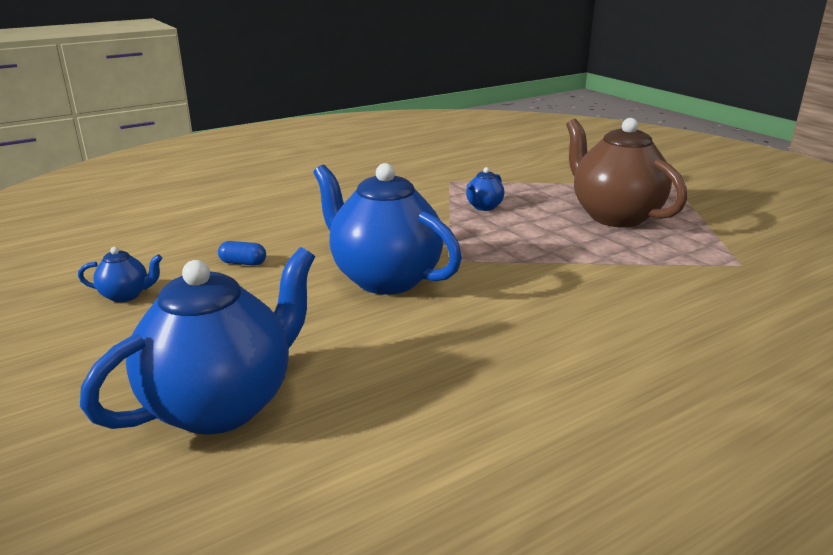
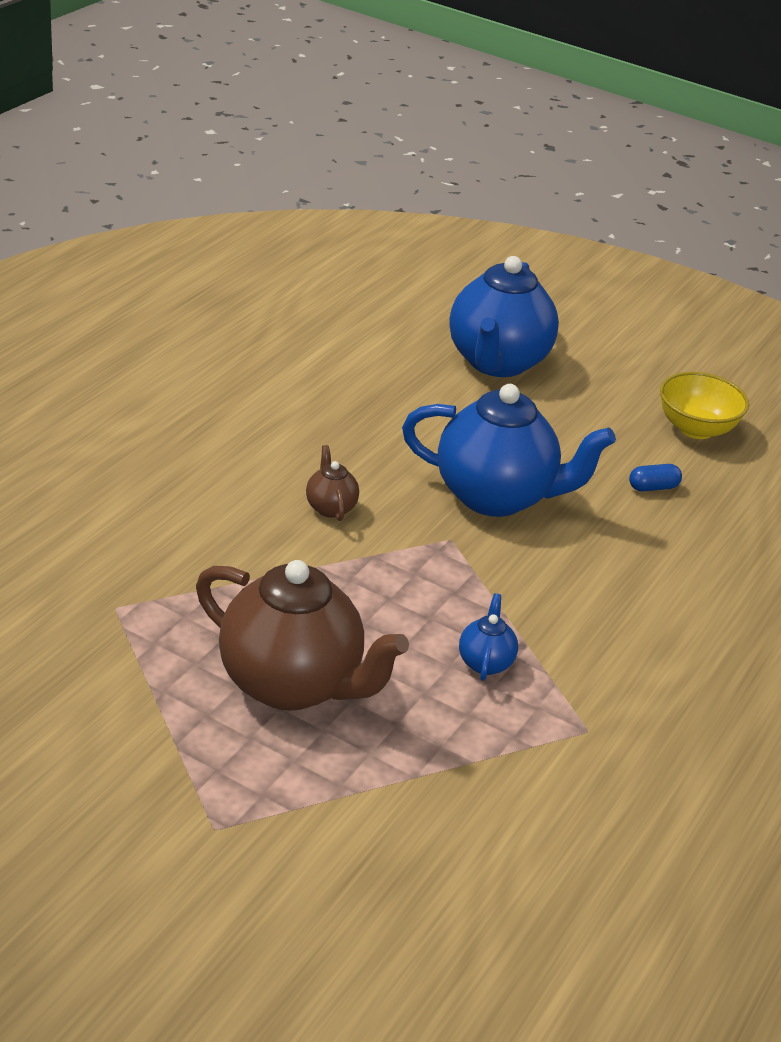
camera: 150 degrees right, 10 degrees up
(126, 295) = (696, 429): blue teapot -> yellow bowl
(540, 295) = (330, 507): none -> brown teapot

